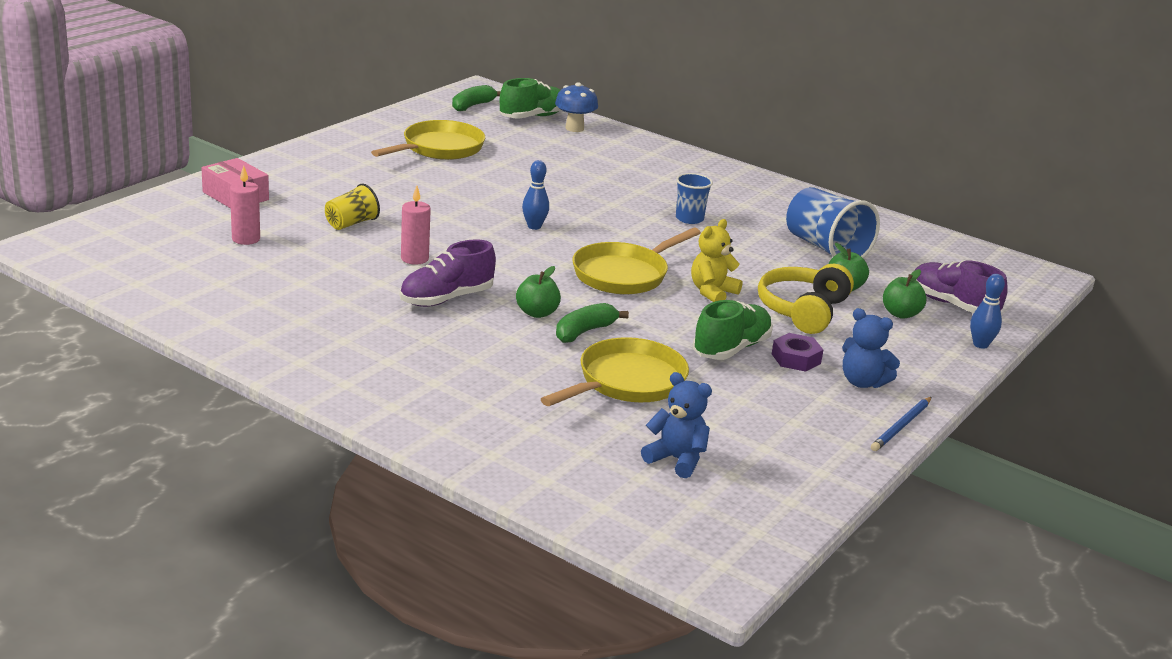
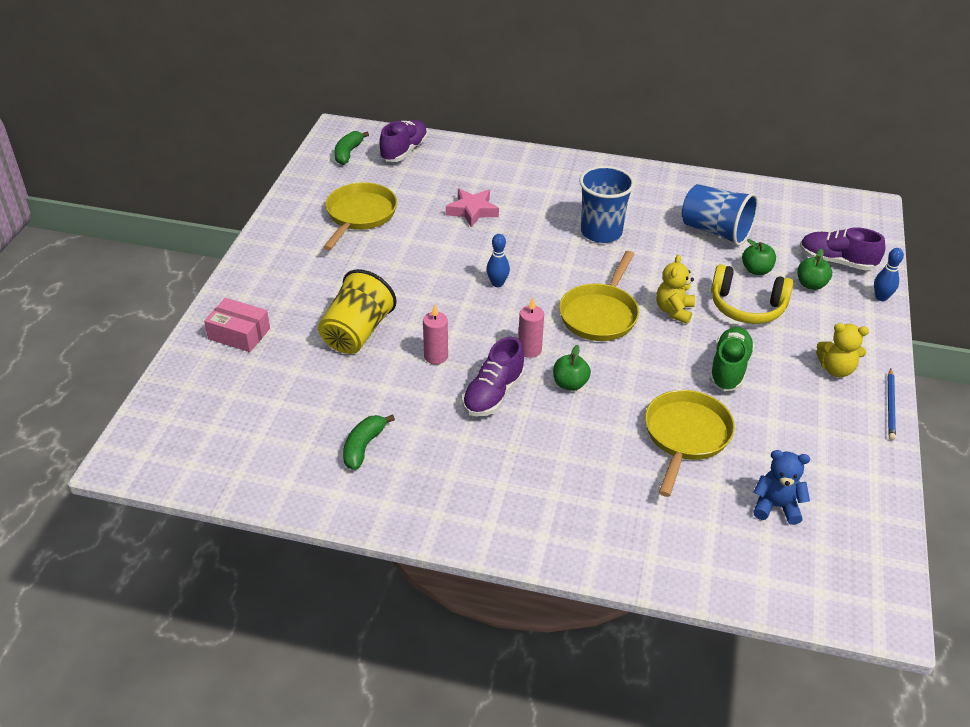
camera: 20 degrees left, 15 degrees up
(246, 239) = (287, 384): pink candle -> pink candle (529, 350)
(351, 223) = (357, 333): yellow cup -> yellow cup, size x1.76
(533, 117) = (404, 151): green shoe -> purple shoe
(562, 172) = (472, 211): none -> pink star
(574, 128) = (445, 154): blue mushroom -> none
(584, 332) = (618, 392): green banana -> green banana (363, 447)
(689, 219) = (601, 232): blue cup -> blue cup, size x1.76
(796, 358) = (777, 362): purple nut -> none
(803, 310) = (747, 307): yellow headphones -> yellow headphones turned 75 degrees counterclockwise
(862, 382) = (836, 369): blue teddy bear -> yellow teddy bear

